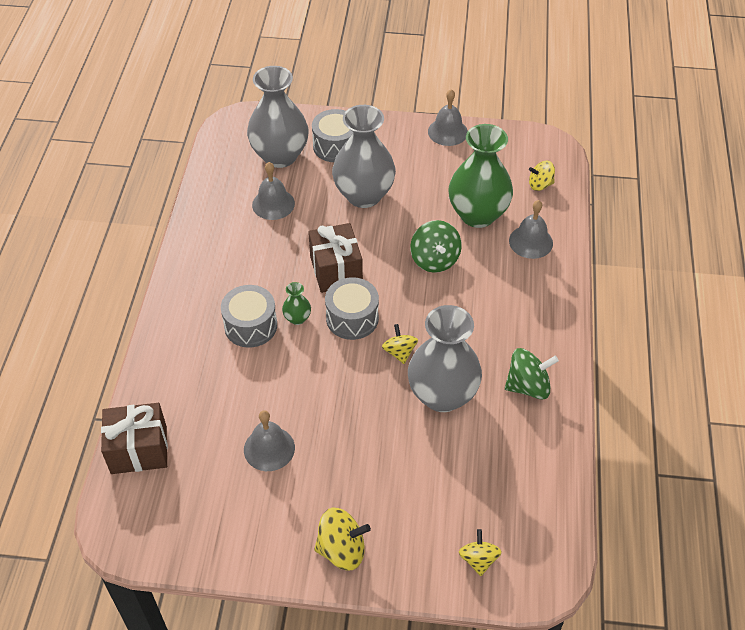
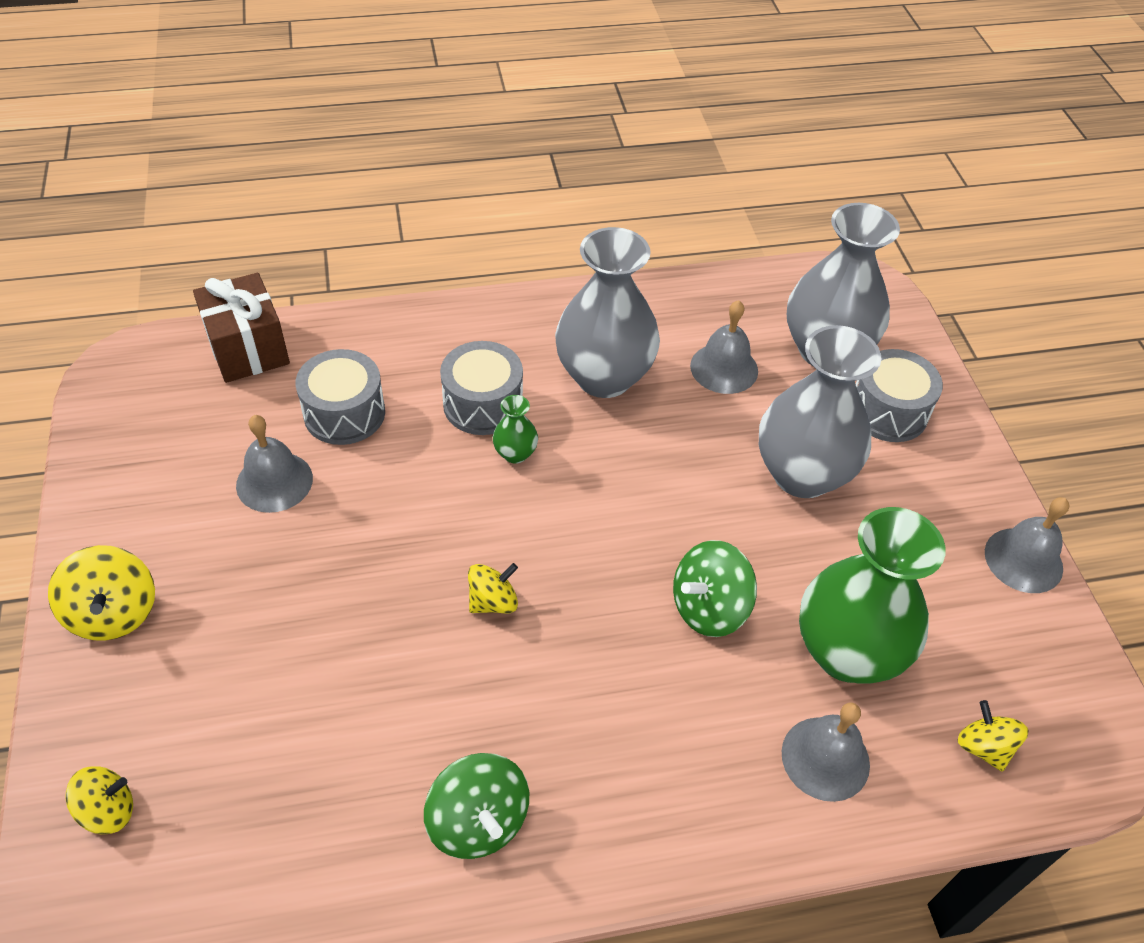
camera: 70 degrees right, 0 degrees up
(336, 270) = (627, 477): brown gift -> none
(352, 318) = (539, 521): grey drum -> grey drum (344, 413)
(442, 395) = (423, 684): grey vase -> grey vase (604, 377)

